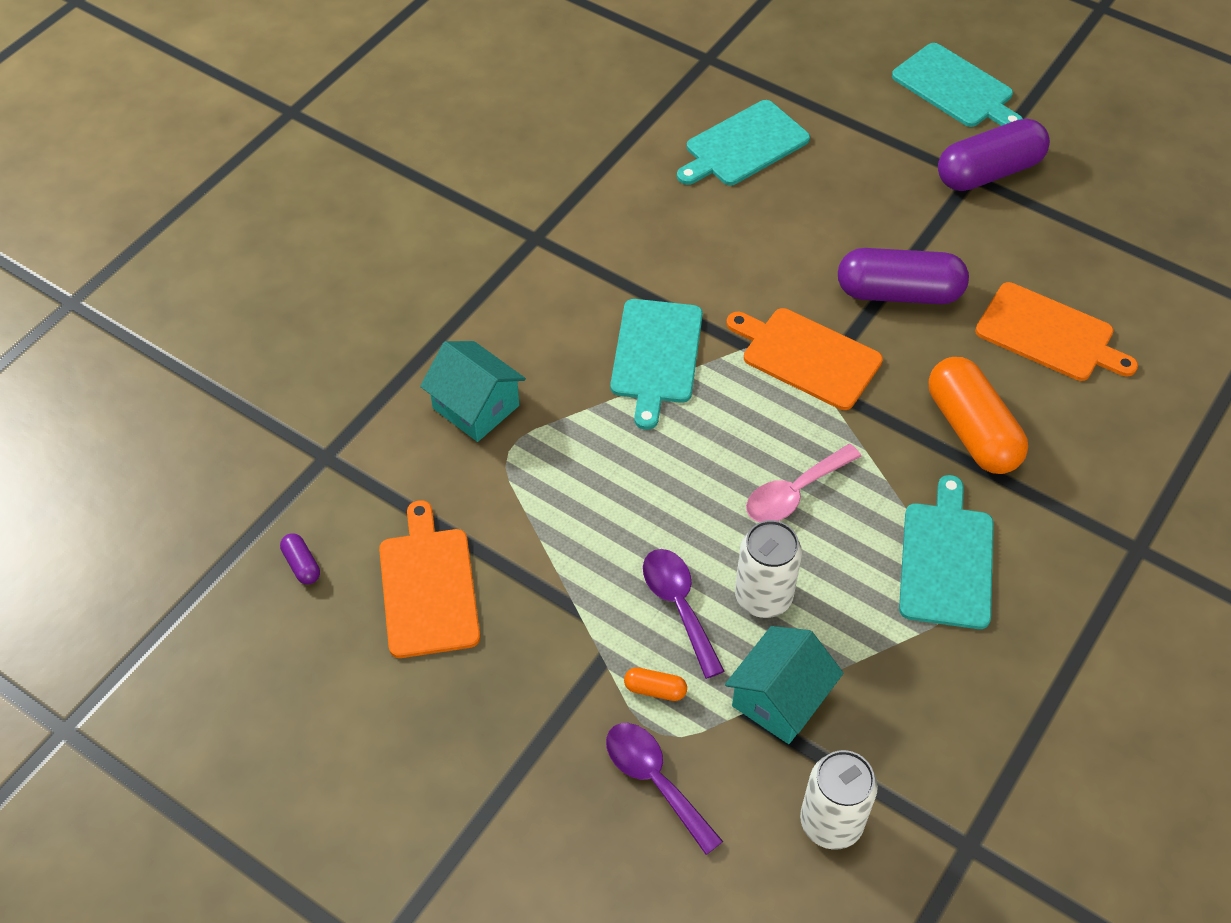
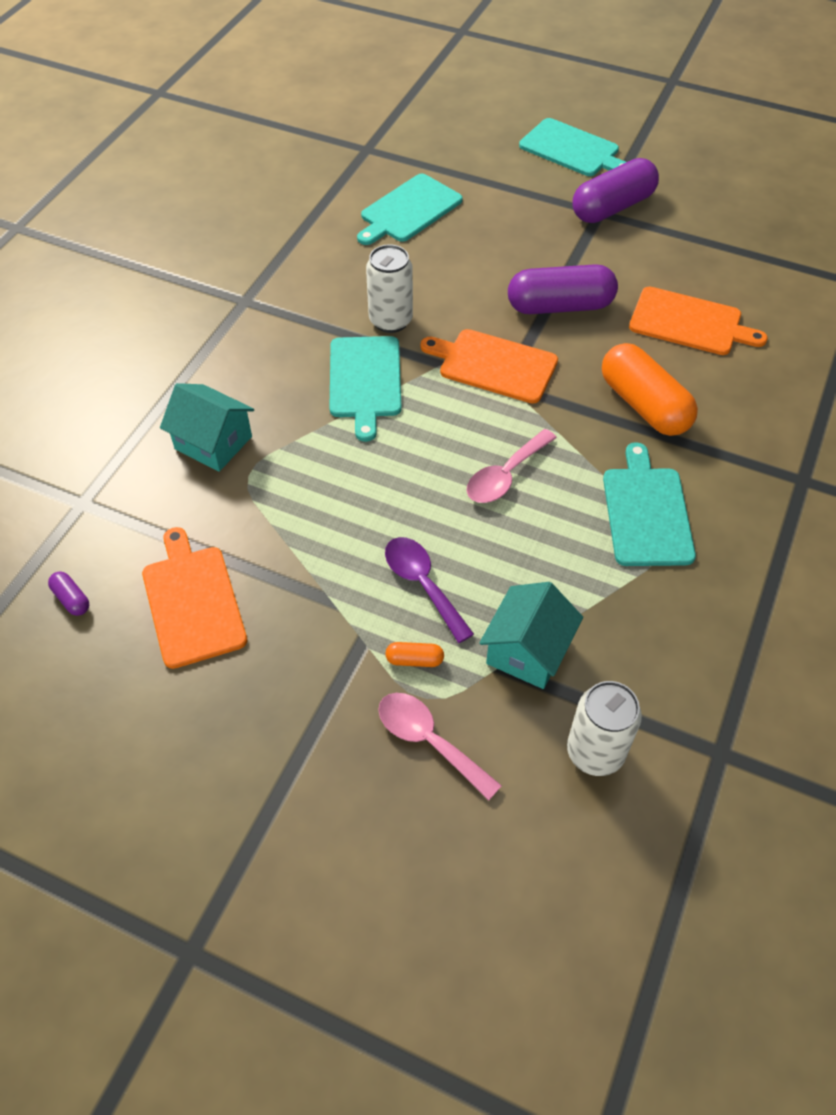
camera: 10 degrees left, 0 degrees up
(654, 780) = (428, 741): purple spoon -> pink spoon
(763, 597) = (495, 566): white can -> white can (390, 321)

